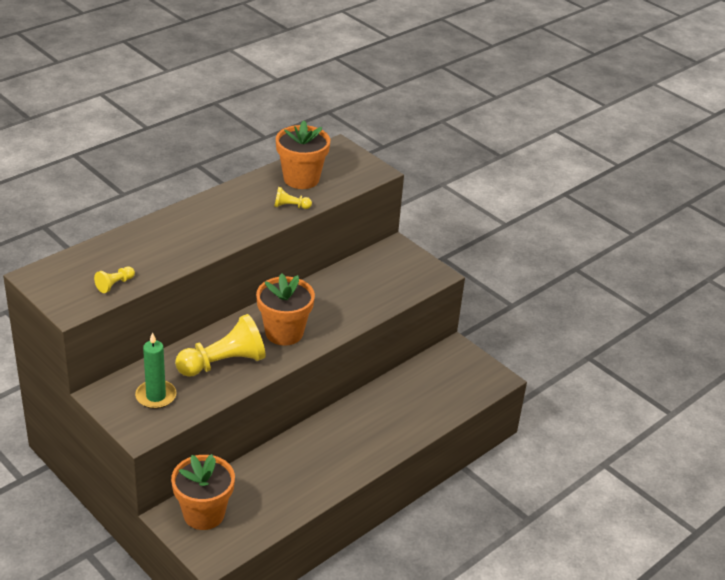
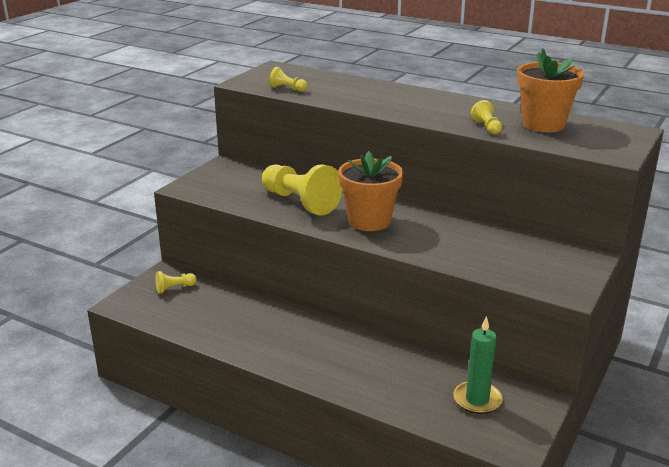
camera: 75 degrees right, 10 degrees down
(156, 396) = (235, 184): green candle -> green candle (477, 400)
(204, 514) = (174, 288): orange flower pot -> yellow pawn

